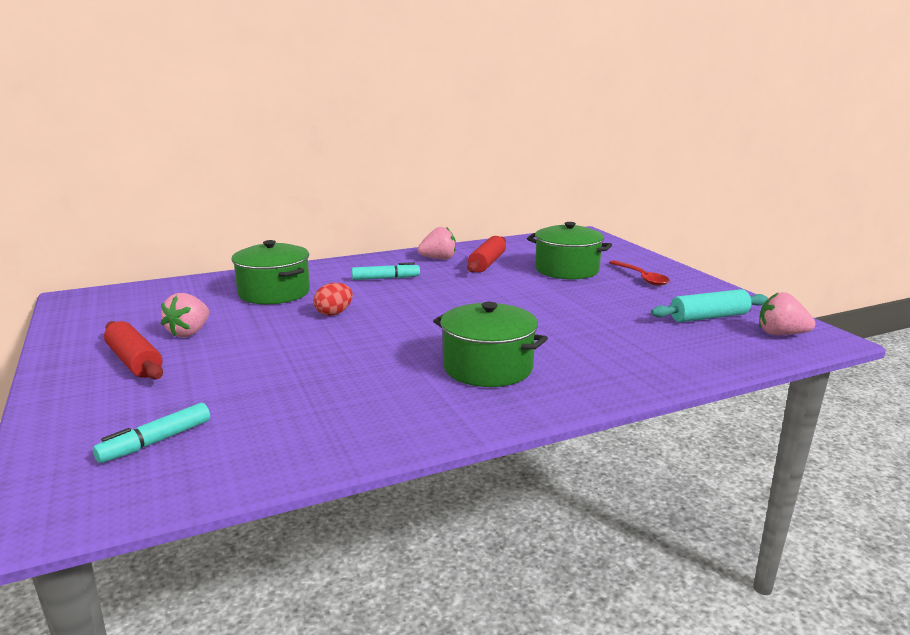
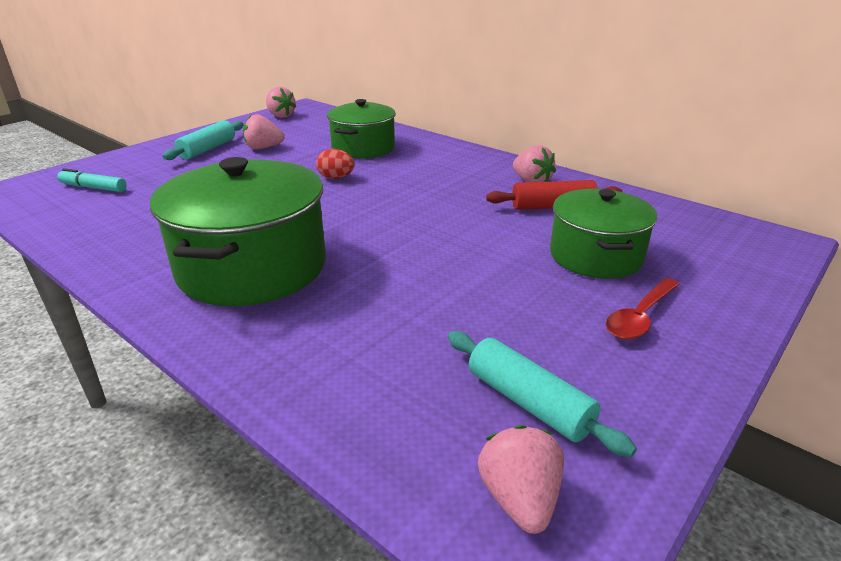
camera: 65 degrees right, 10 degrees up
(87, 312) = (280, 116): none -> pink strawberry
(135, 361) = (208, 149): red rolling pin -> turquoise rolling pin
(385, 278) = (442, 174): turquoise marker -> none
(488, 367) = (252, 267): green pot -> green pot, size x1.56

